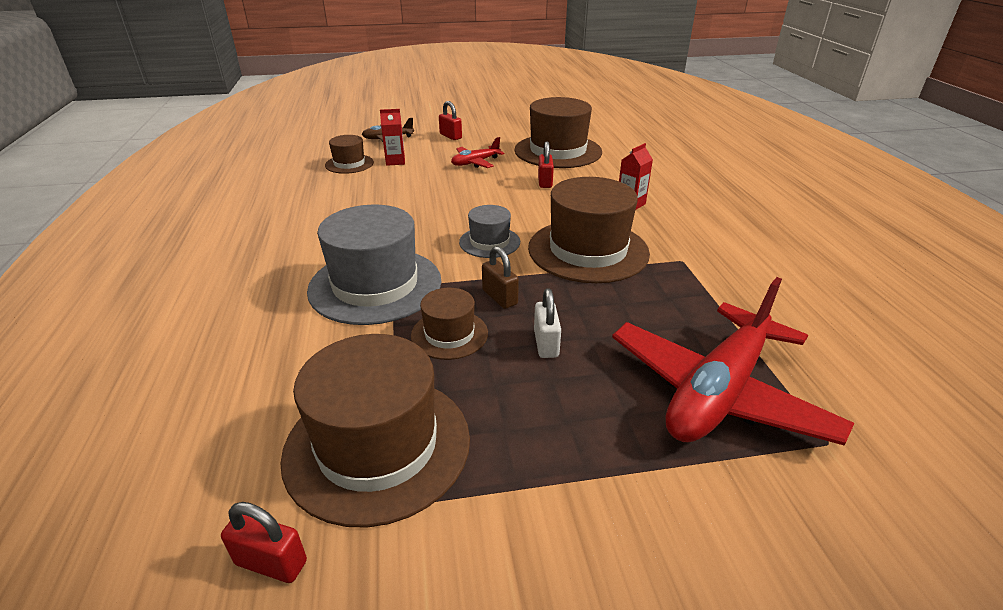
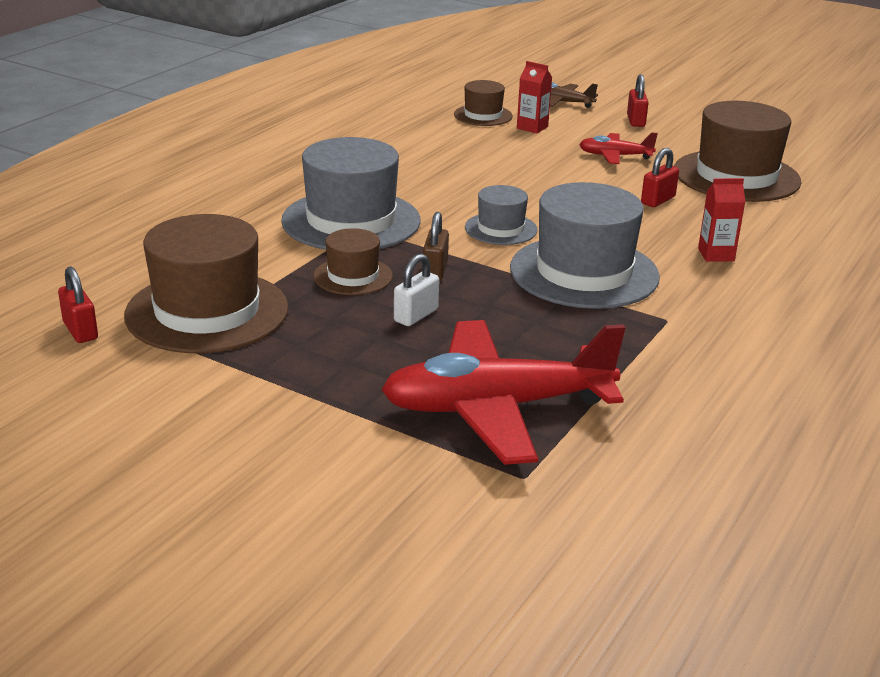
camera: 40 degrees right, 5 degrees down
(588, 250) = (584, 272): brown hat -> grey hat

